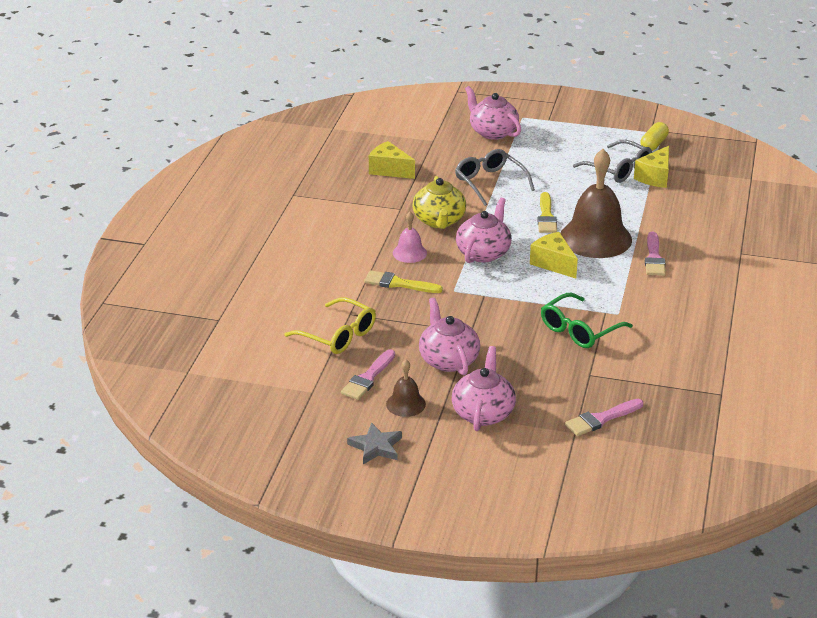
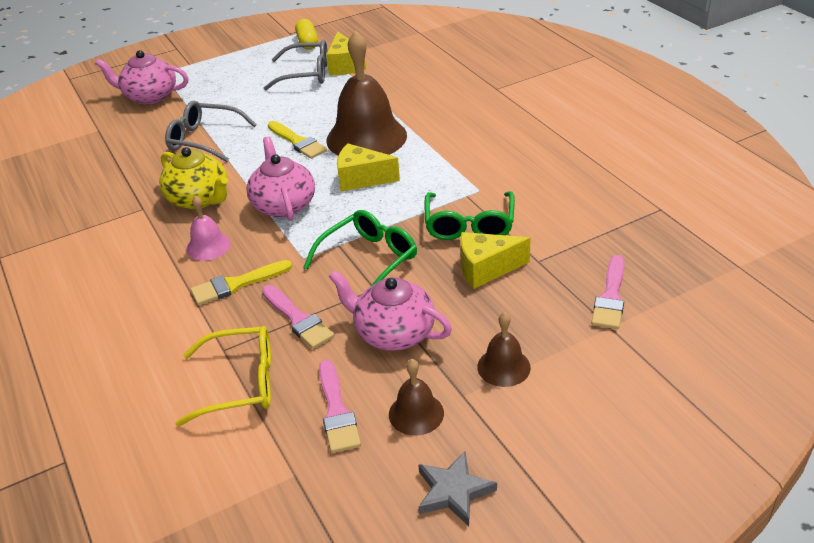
camera: 40 degrees left, 5 degrees up
(389, 170) = (84, 178): yellow cheese -> yellow cheese (486, 269)
(483, 413) = (503, 367): pink teapot -> brown bell
(490, 314) = (369, 260): none -> green glasses
(654, 258) = (437, 127): pink brush -> pink brush (298, 319)

